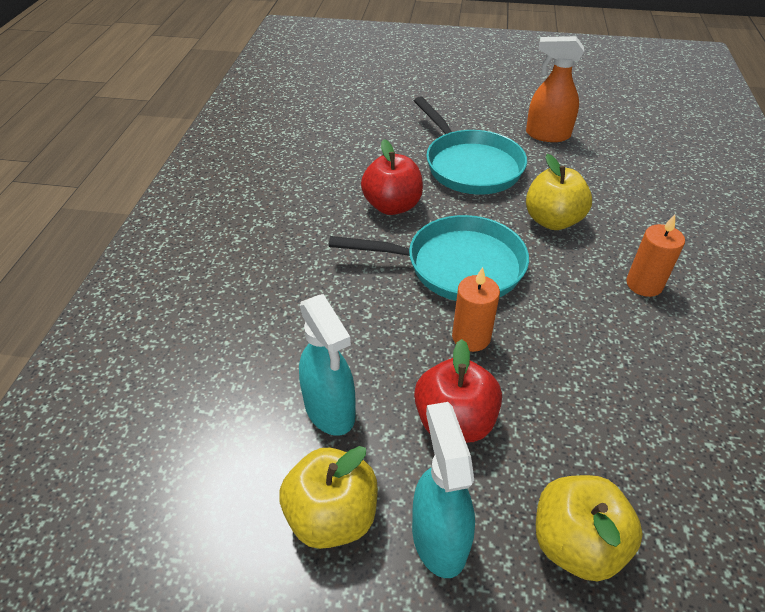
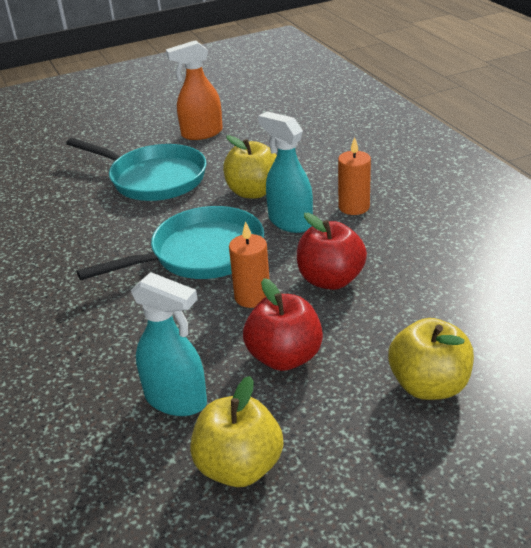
camera: 30 degrees left, 10 degrees down
(392, 206) = (107, 234): red apple -> red apple (330, 280)
(439, 537) = (333, 434): turquoise spray bottle -> turquoise spray bottle (290, 222)

